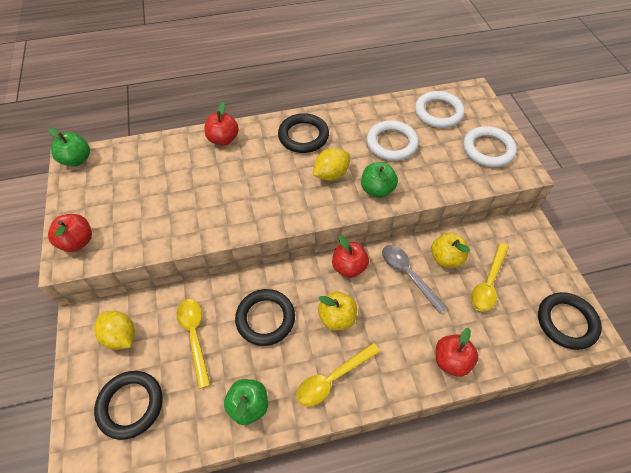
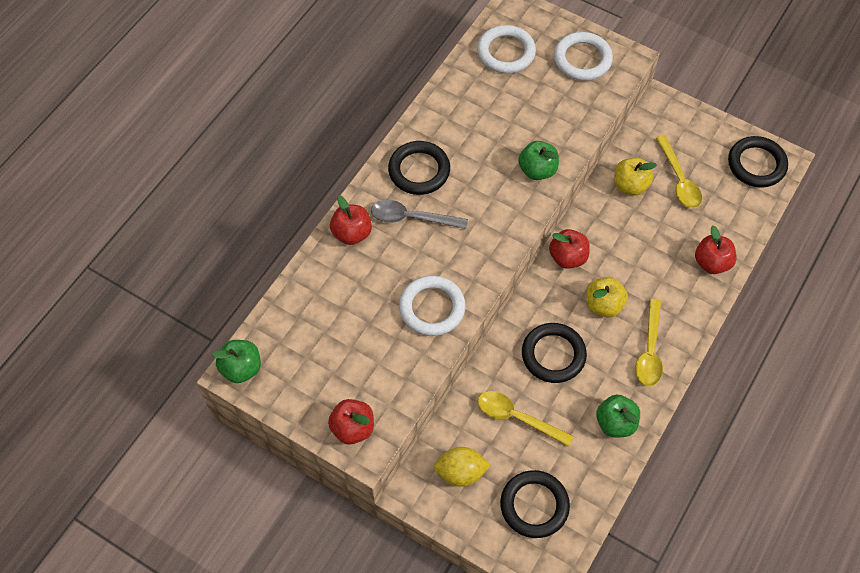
camera: 45 degrees left, 5 degrees up
(331, 174) = (486, 187): yellow lemon -> none
(391, 143) = (501, 116): white ring -> white ring (432, 308)
(408, 274) = (617, 224): grey spoon -> grey spoon (411, 218)

